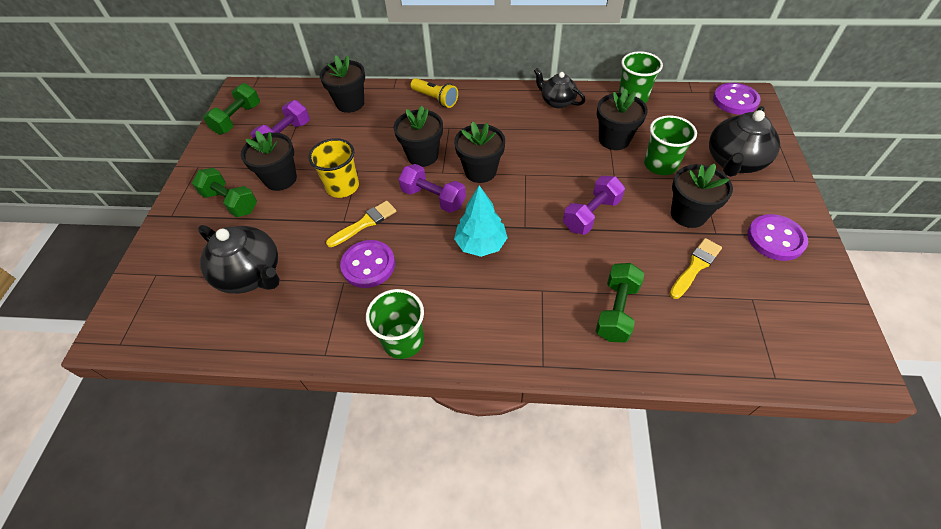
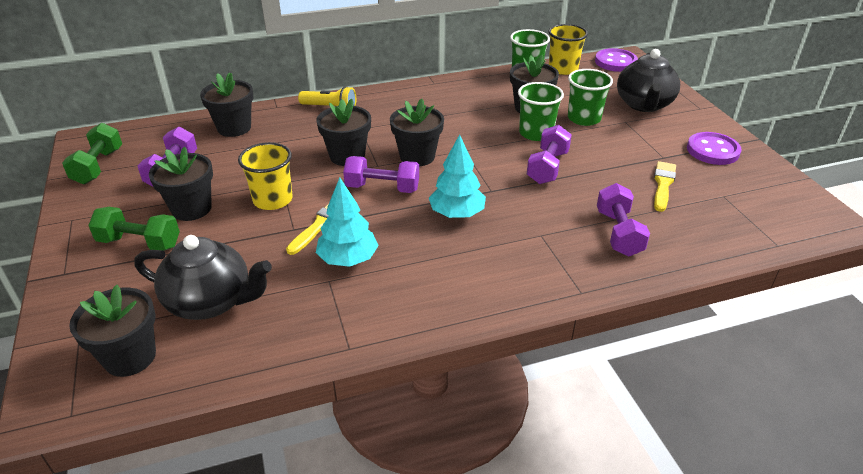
camera: 25 degrees left, 15 degrees down
(368, 265) = (348, 259): purple button -> turquoise tree
(403, 340) = (429, 311): green cup -> green cup (536, 133)
(557, 101) = (457, 89): black teapot -> none
(616, 311) = (618, 233): green dumbbell -> purple dumbbell
(674, 98) = (563, 69): none -> yellow cup
(688, 214) = (631, 149): black flower pot -> black flower pot (130, 357)

